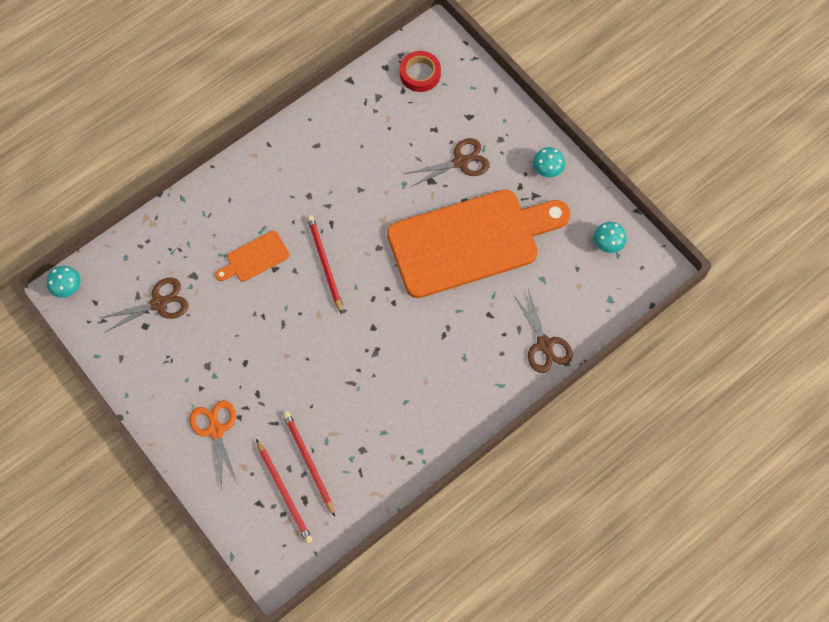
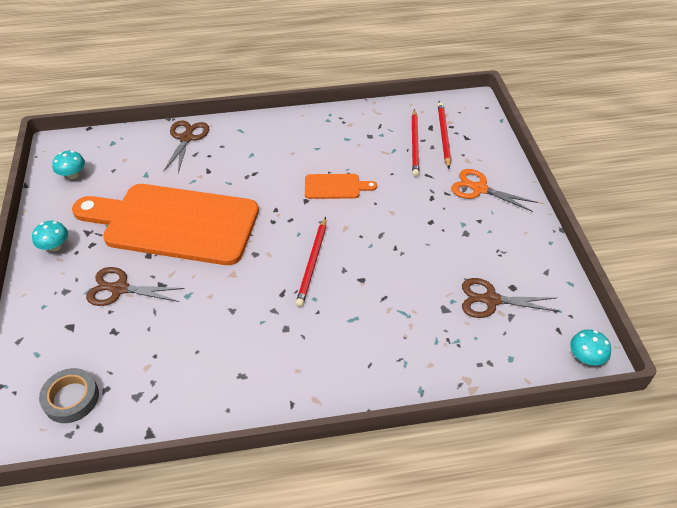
camera: 150 degrees left, 20 degrees down
(216, 430) = (479, 189): orange scissors -> orange scissors turned 105 degrees clockwise
(255, 258) = (375, 297): orange cutting board -> orange cutting board (335, 187)
(420, 74) = (71, 398): red tape -> grey tape

